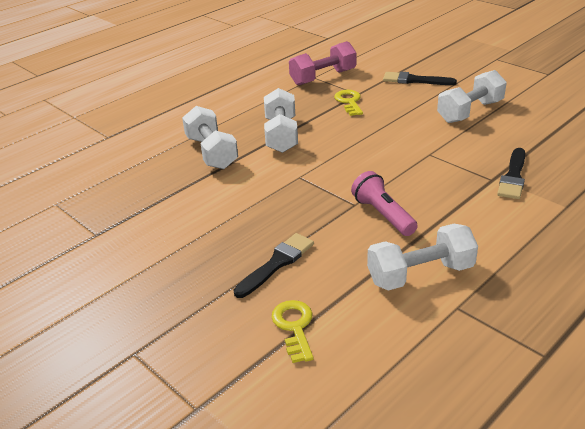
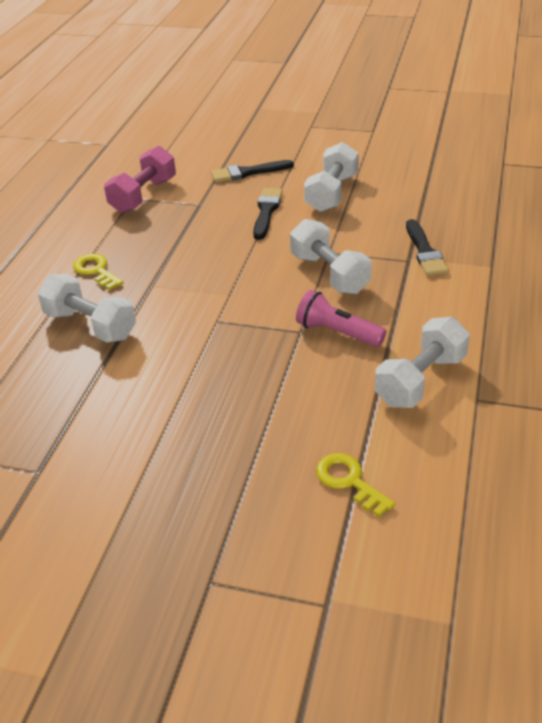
camera: 30 degrees left, 5 degrees up
(277, 263) = (276, 424): black brush -> black brush (266, 211)
(281, 135) = (155, 279): white dumbbell -> white dumbbell (329, 274)
(349, 102) = (198, 217): yellow key -> yellow key (96, 271)

